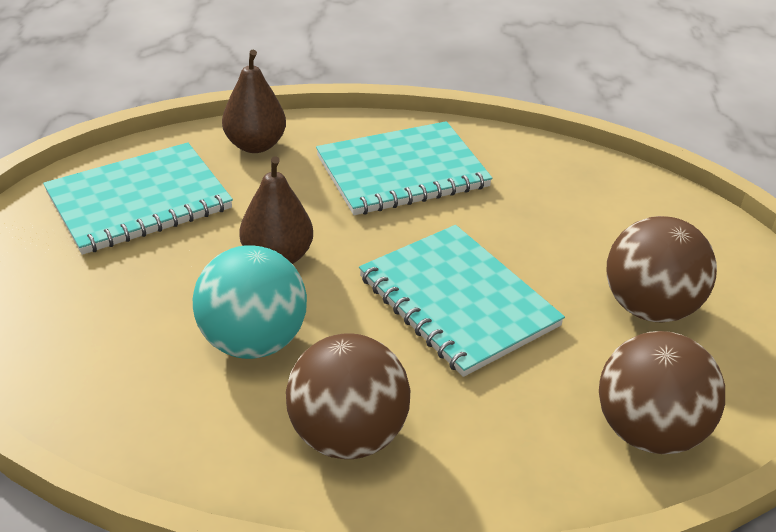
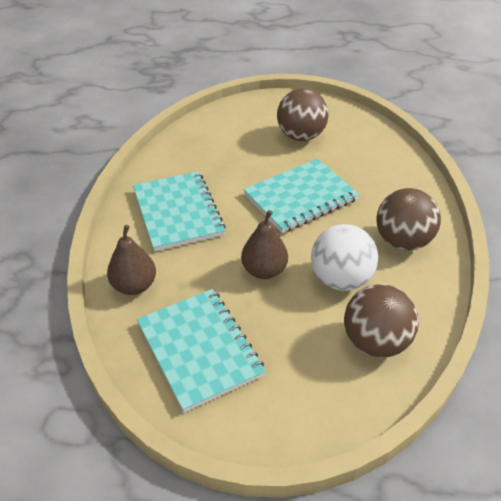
camera: 85 degrees left, 5 degrees up
(253, 341) = (340, 279): turquoise ball -> white ball
(648, 431) = (380, 148): brown ball -> brown ball (375, 342)

